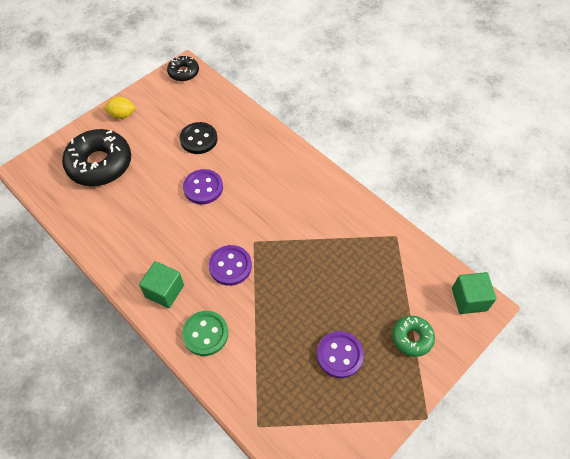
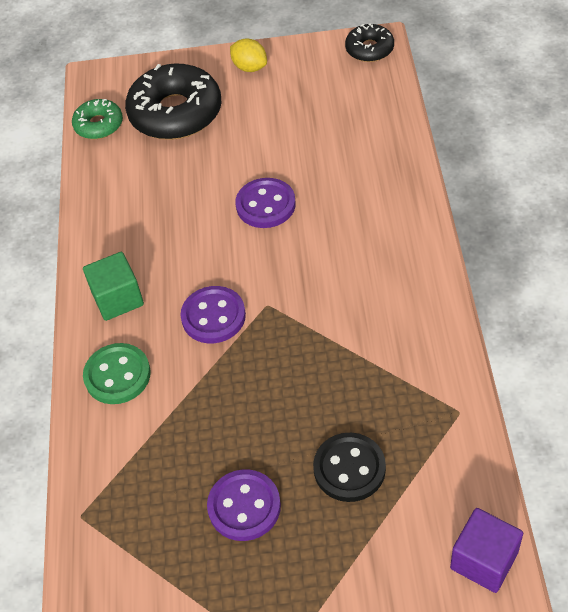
camera: 45 degrees right, 5 degrees down
(198, 139) = (313, 143): black button -> black button (349, 468)
(412, 338) = (355, 552): green donut -> green donut (99, 125)
(469, 299) = (484, 560): green cube -> purple cube

